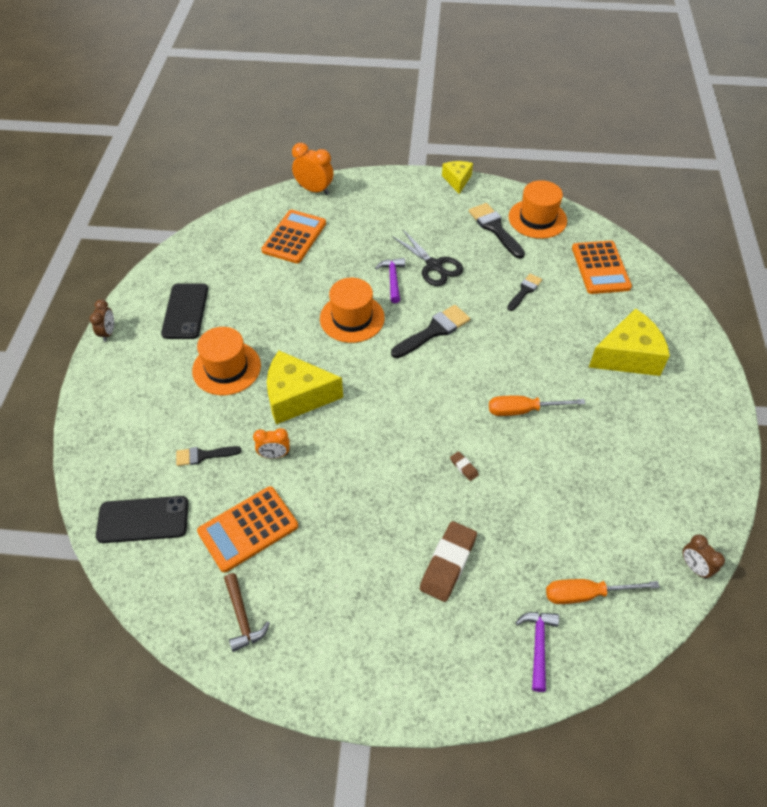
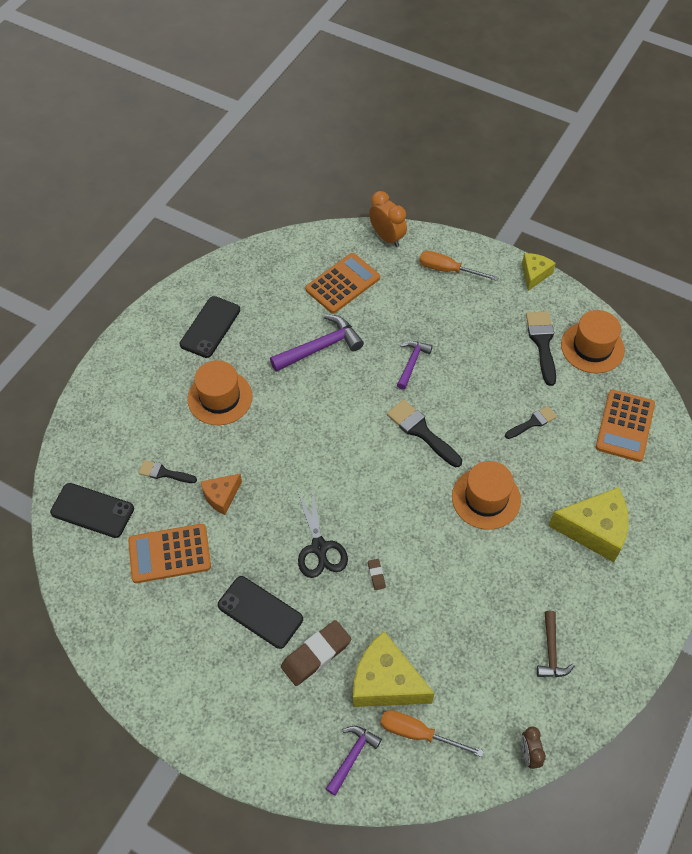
camera: 25 degrees right, 5 degrees up
(108, 333) = (137, 325): brown clock -> none
(242, 618) = (131, 626): brown hammer -> brown hammer (551, 651)
(274, 455) = (221, 496): orange clock -> orange cheese
(297, 397) = (266, 449): yellow cheese -> yellow cheese (386, 682)
(302, 293) = (321, 347): none -> purple hammer
(352, 318) = (353, 389): orange hat -> orange hat (486, 498)
(371, 546) = (260, 612): none -> black phone
(433, 331) = (421, 431): black brush -> black brush turned 120 degrees counterclockwise
(434, 266) = (459, 363): black scissors -> black scissors (319, 548)
(523, 410) = (460, 543): orange screwdriver -> orange screwdriver (448, 270)

